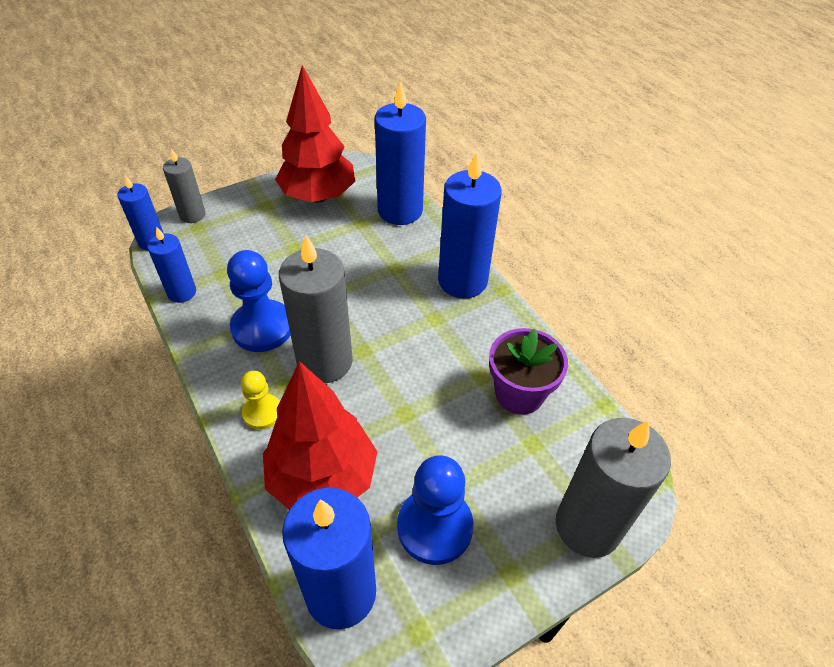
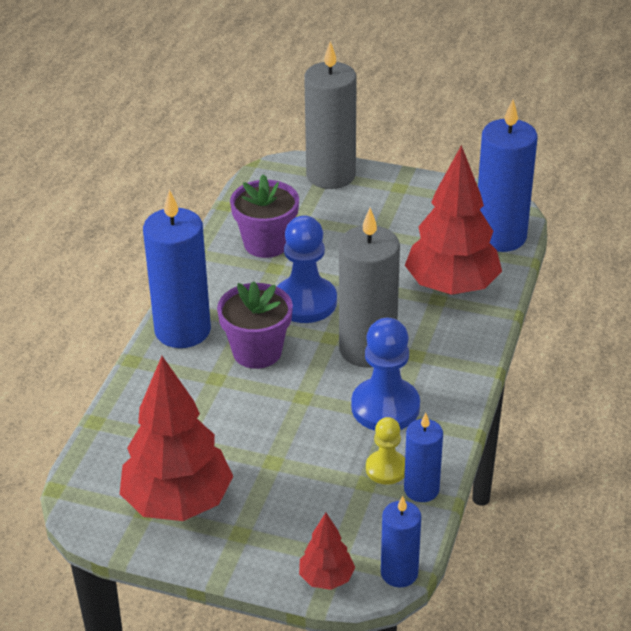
camera: 130 degrees left, 10 degrees down
(192, 215) = (326, 578): grey candle -> red tree
(262, 412) = (451, 348): yellow pawn -> yellow pawn (386, 469)
(396, 302) = (257, 352): none -> purple flower pot
(400, 210) = (130, 426): blue candle -> none
(434, 527) = (414, 226): blue pawn -> blue pawn (305, 302)

